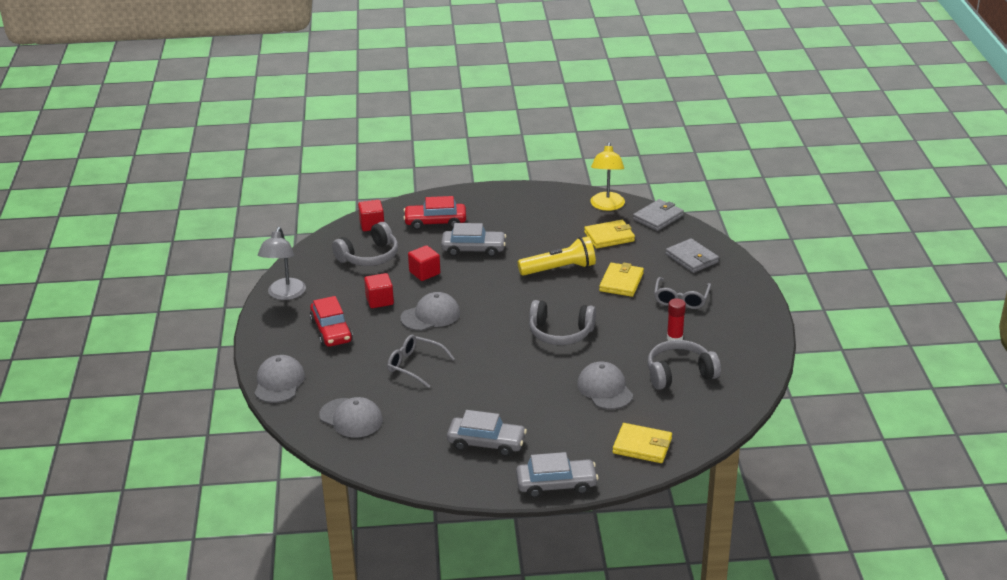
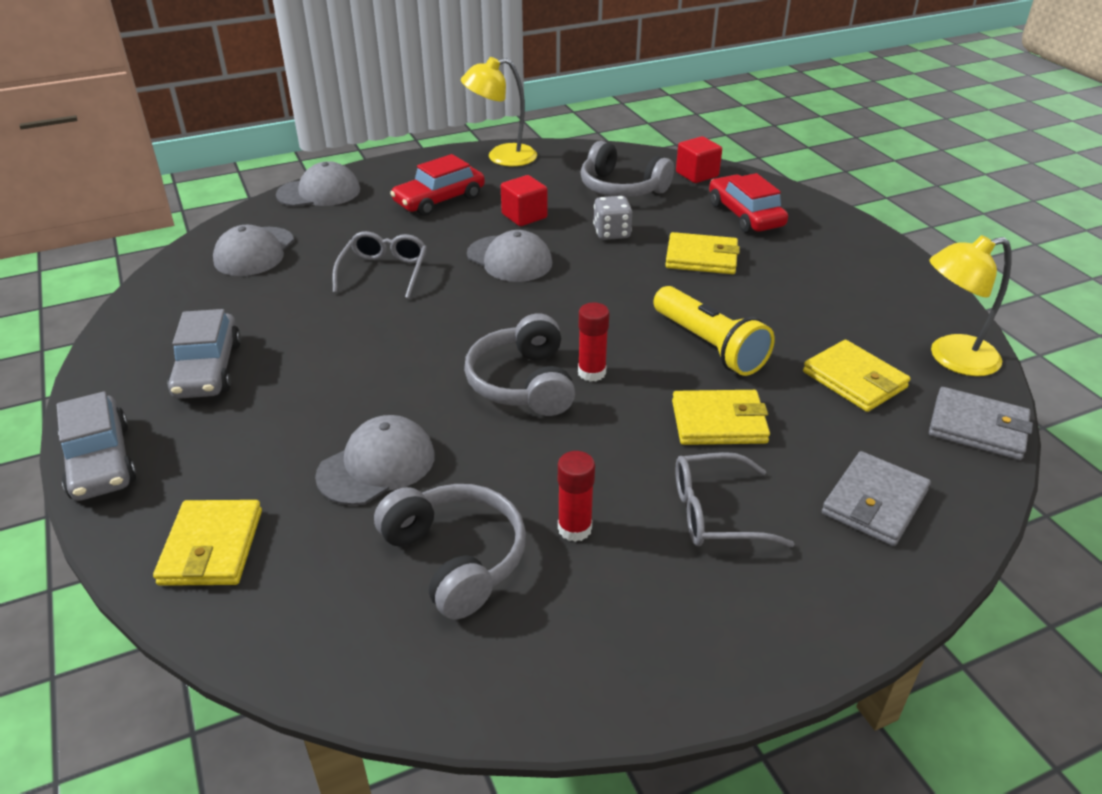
camera: 70 degrees right, 5 degrees up
(284, 294) = (501, 157): grey lamp -> yellow lamp
(424, 273) = (611, 233): red cube -> grey dice
(473, 249) = (701, 258): grey car -> yellow wallet
(563, 310) = (591, 372): none -> red glue stick

